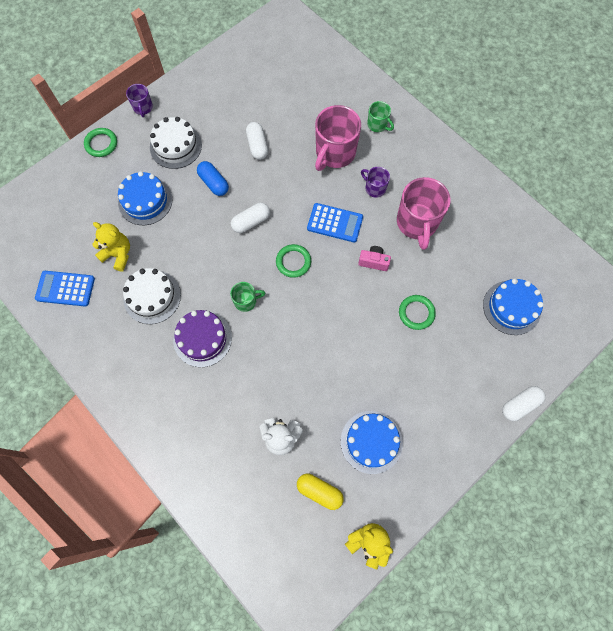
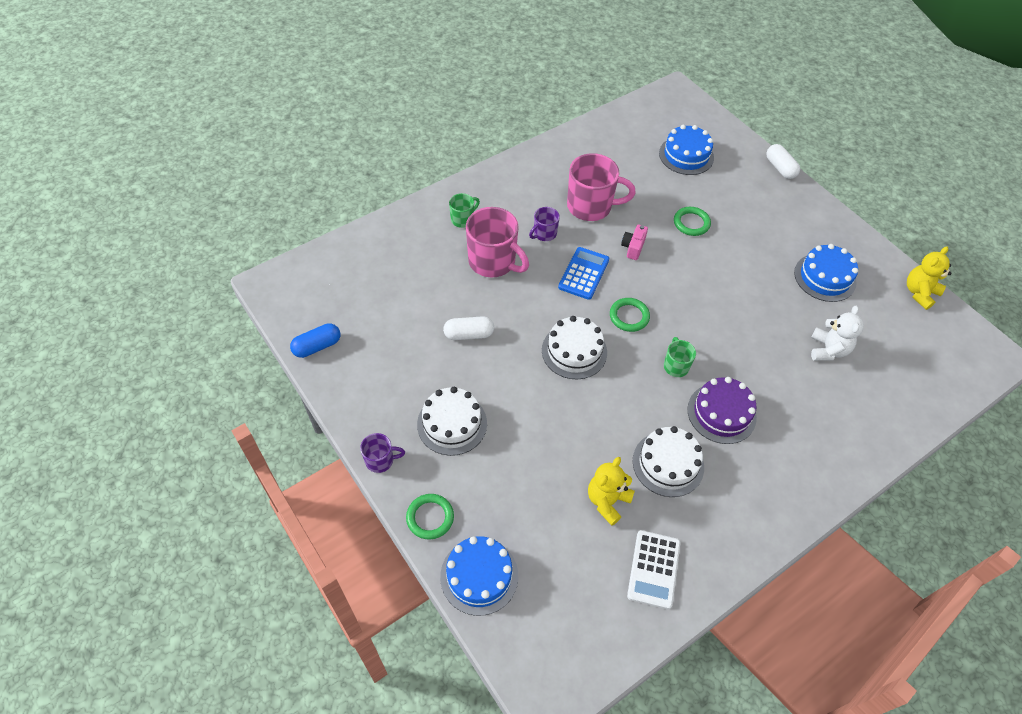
camera: 85 degrees left, 15 degrees down
(65, 288) = (653, 569): blue calculator -> white calculator
(145, 201) = (531, 465): blue cake -> blue cake (479, 576)
(213, 183) = (515, 385): blue capsule -> blue capsule (317, 346)
(251, 222) = (574, 351): white capsule -> white cake
(319, 491) = (878, 324): yellow capsule -> none

